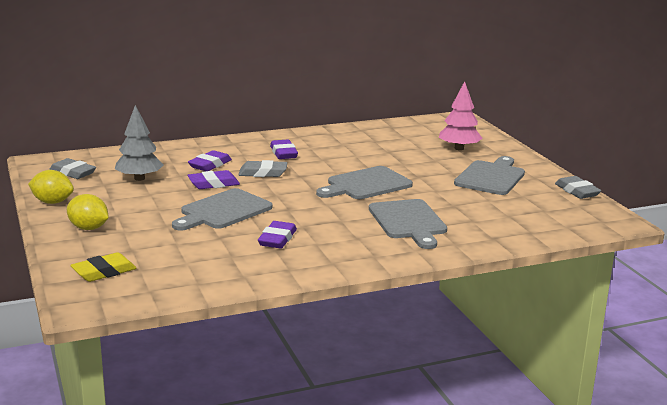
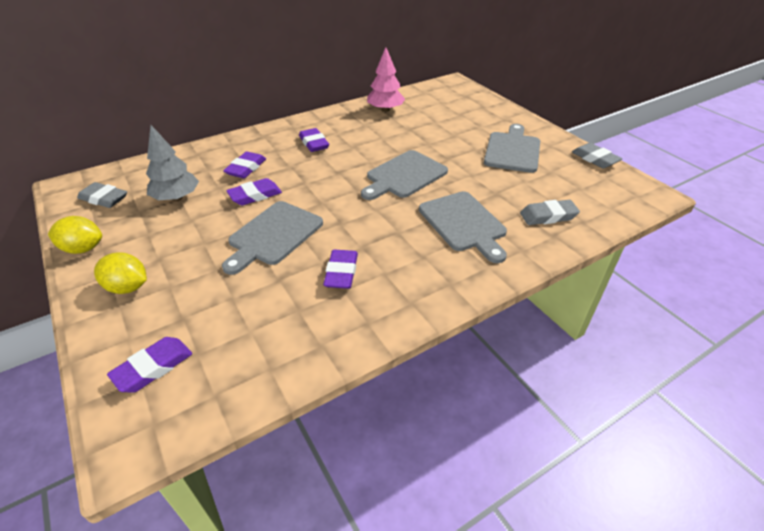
camera: 10 degrees left, 20 degrees up
(104, 272) = (153, 367): yellow eraser -> purple eraser
(263, 173) = (301, 173): grey eraser -> grey eraser (548, 216)
(459, 148) = (469, 118): pink tree -> pink tree (385, 110)

